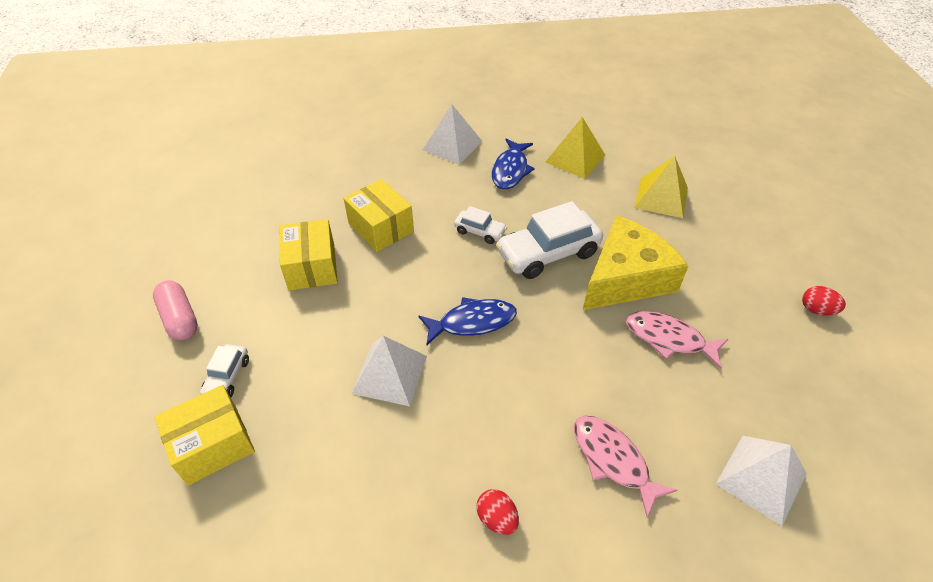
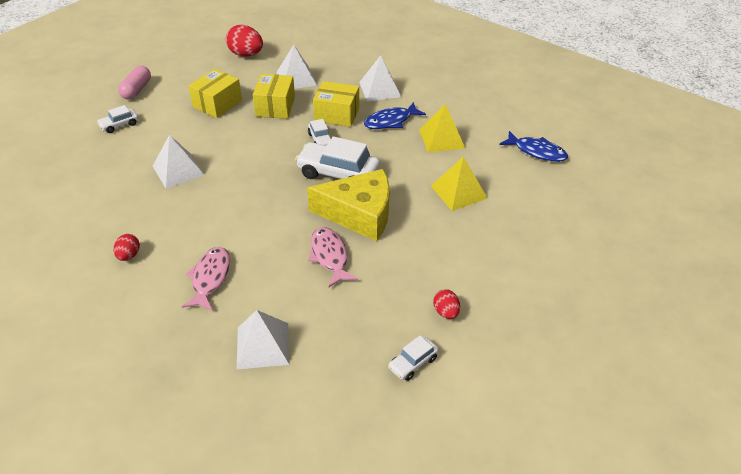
camera: 45 degrees right, 5 degrees down
(213, 445) = (79, 146): yellow box -> yellow box (337, 114)
(256, 191) = (246, 54): none -> red egg
(354, 184) = (296, 78): none -> white pyramid
(472, 322) = (247, 176): blue fish -> blue fish (536, 152)
(868, 375) = (413, 363): none -> white car

